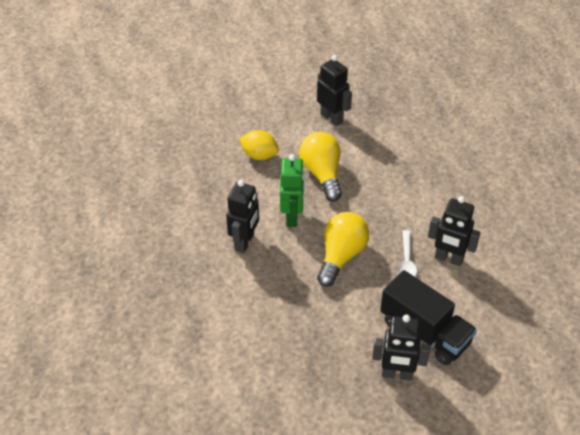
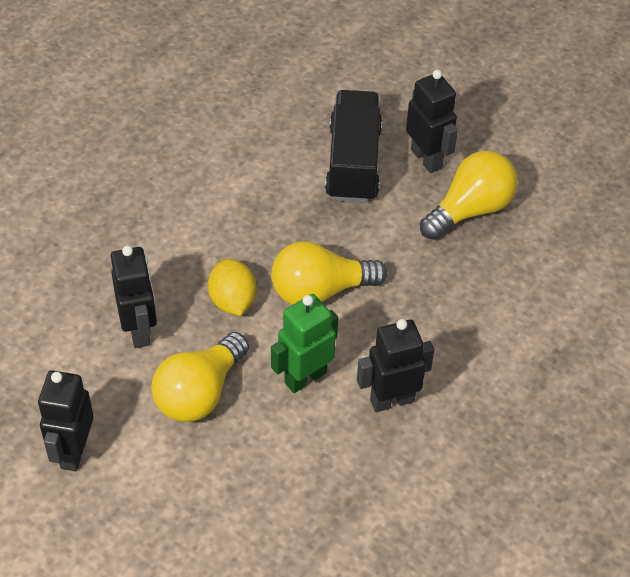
camera: 130 degrees left, 5 degrees up
(259, 155) = (227, 491): yellow lemon -> yellow lemon (232, 300)
(336, 368) = (470, 209): none -> yellow light bulb
(406, 261) = (270, 226): white spoon -> none
(448, 258) = (231, 192): black robot -> black robot (139, 330)

